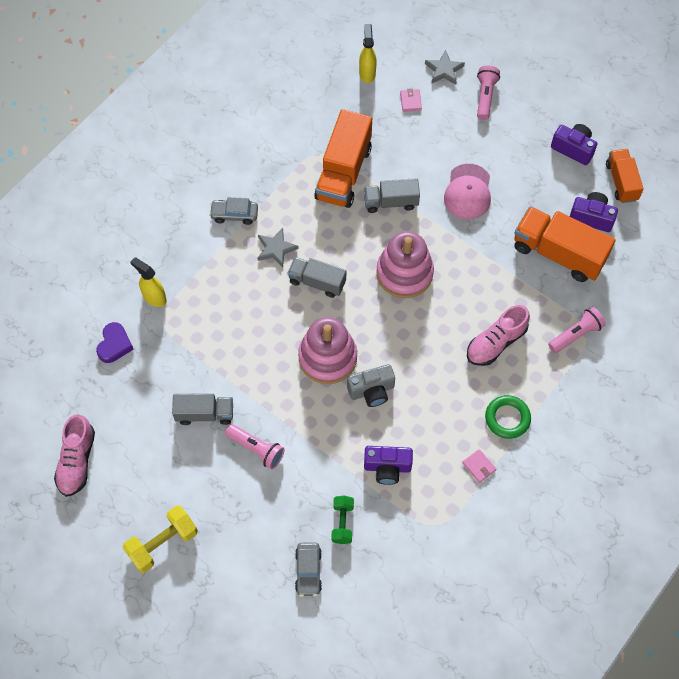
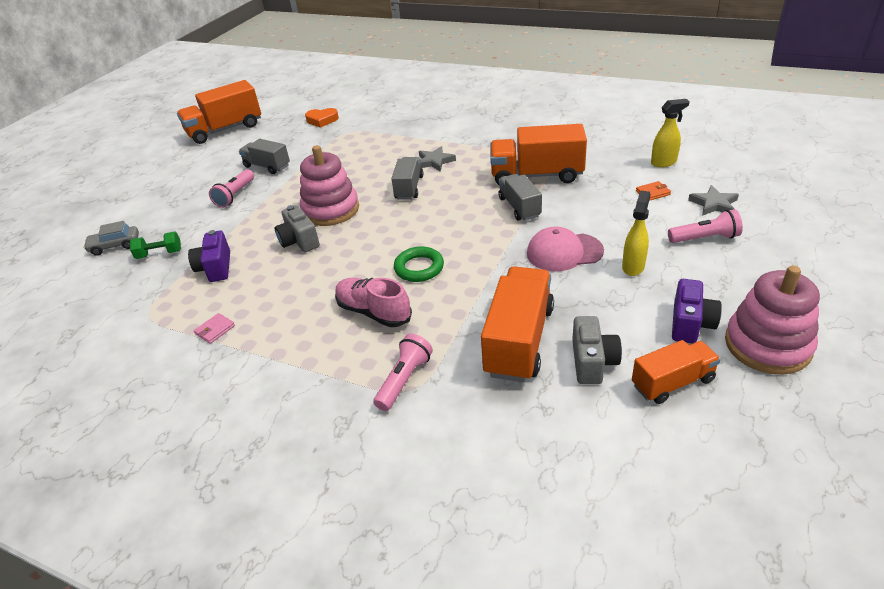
camera: 80 degrees right, 25 degrees down
(77, 461) = (225, 129): pink shoe -> orange truck
(114, 345) = (322, 120): purple heart -> orange heart
(154, 297) = (367, 124): yellow spray bottle -> yellow spray bottle (633, 266)
(162, 543) = (154, 175): yellow dumbbell -> none
(204, 414) = (267, 166): grey truck -> grey truck turned 135 degrees clockwise
(234, 215) = (459, 137): grey car -> none
(404, 273) = (439, 232): pink stacking toy -> pink stacking toy (767, 345)
(410, 101) = (652, 193): pink wallet -> orange wallet
(507, 418) = (276, 340): green ring -> green ring (419, 268)
(576, 334) = (404, 380): pink flashlight -> pink flashlight turned 105 degrees counterclockwise
(591, 217) = (592, 362): purple camera -> grey camera

